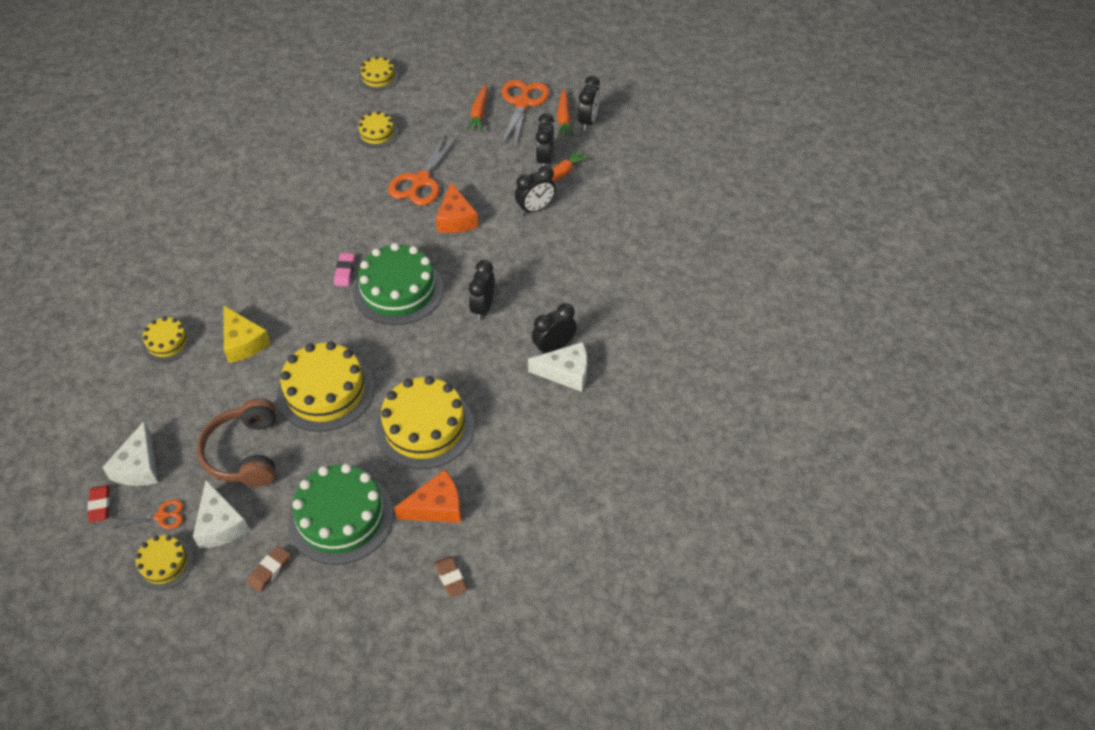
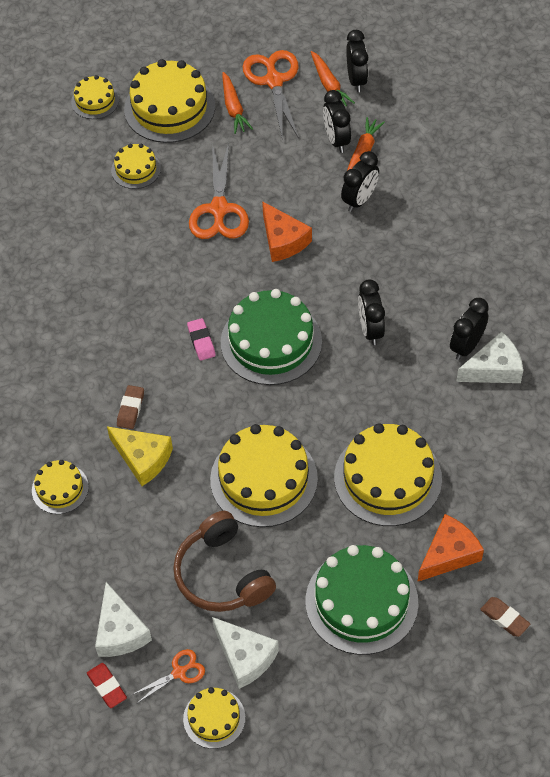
camera: 20 degrees left, 5 degrees up
(269, 570) = (325, 682): brown eraser -> brown eraser (131, 409)
(430, 98) = (169, 108): none -> yellow cake

